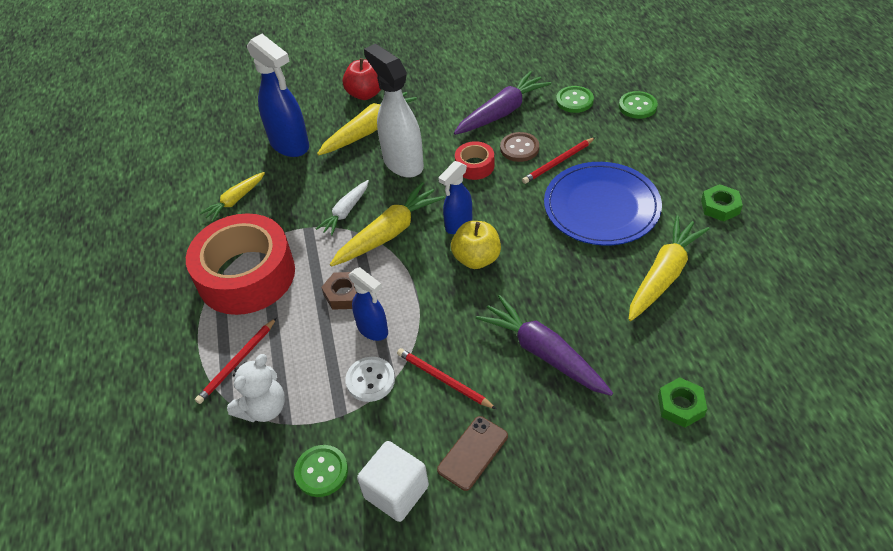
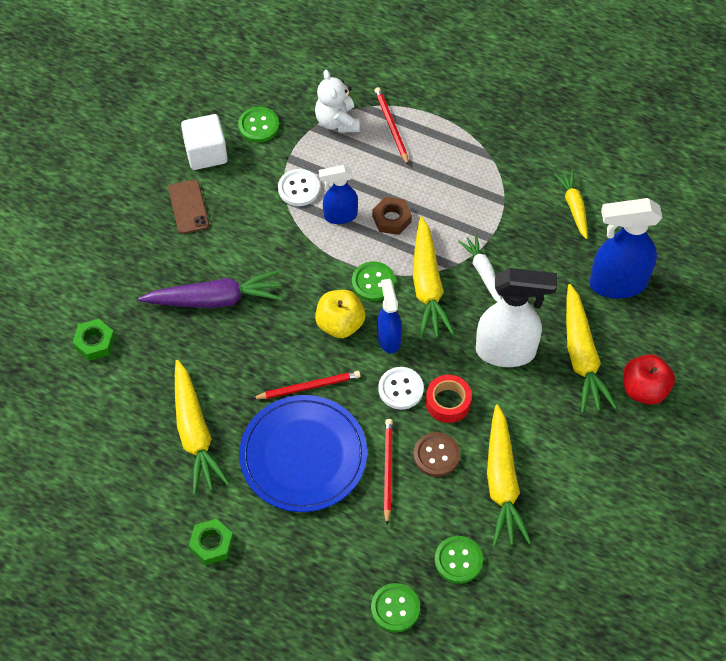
camera: 125 degrees right, 10 degrees up
(246, 275) = (473, 171): red tape -> none
(418, 265) = (373, 282): none -> green button
(443, 380) = (256, 228): red pencil -> red pencil (308, 387)
(492, 193) = (400, 389): none -> white button
(502, 112) = (502, 483): purple carrot -> yellow carrot

